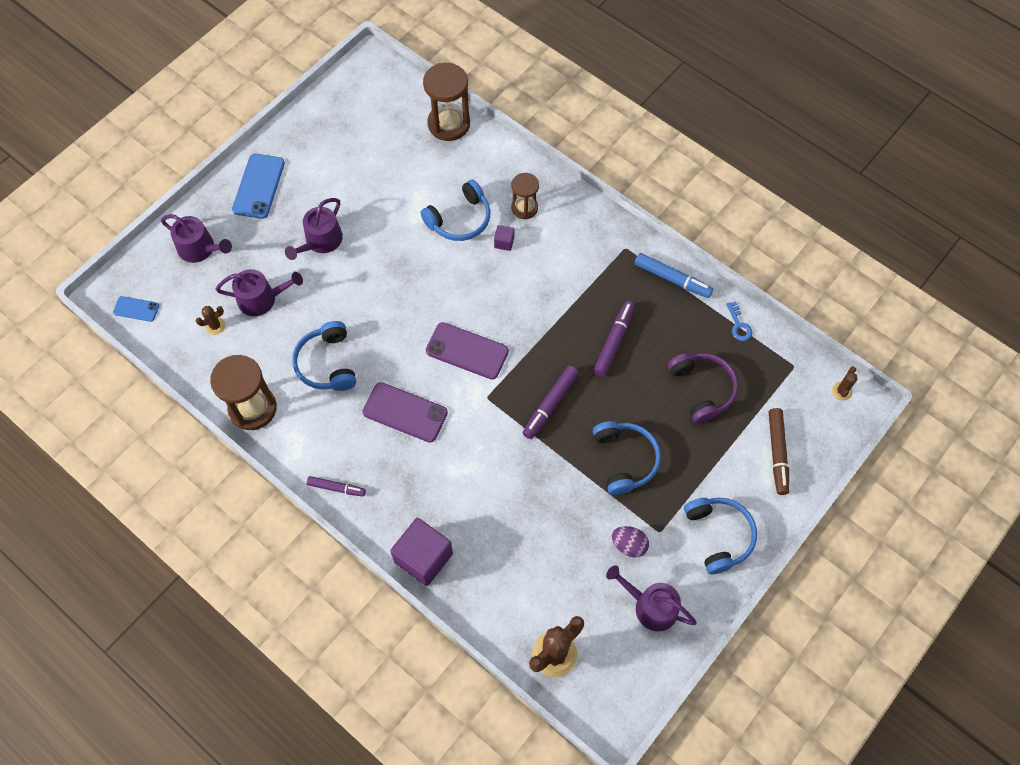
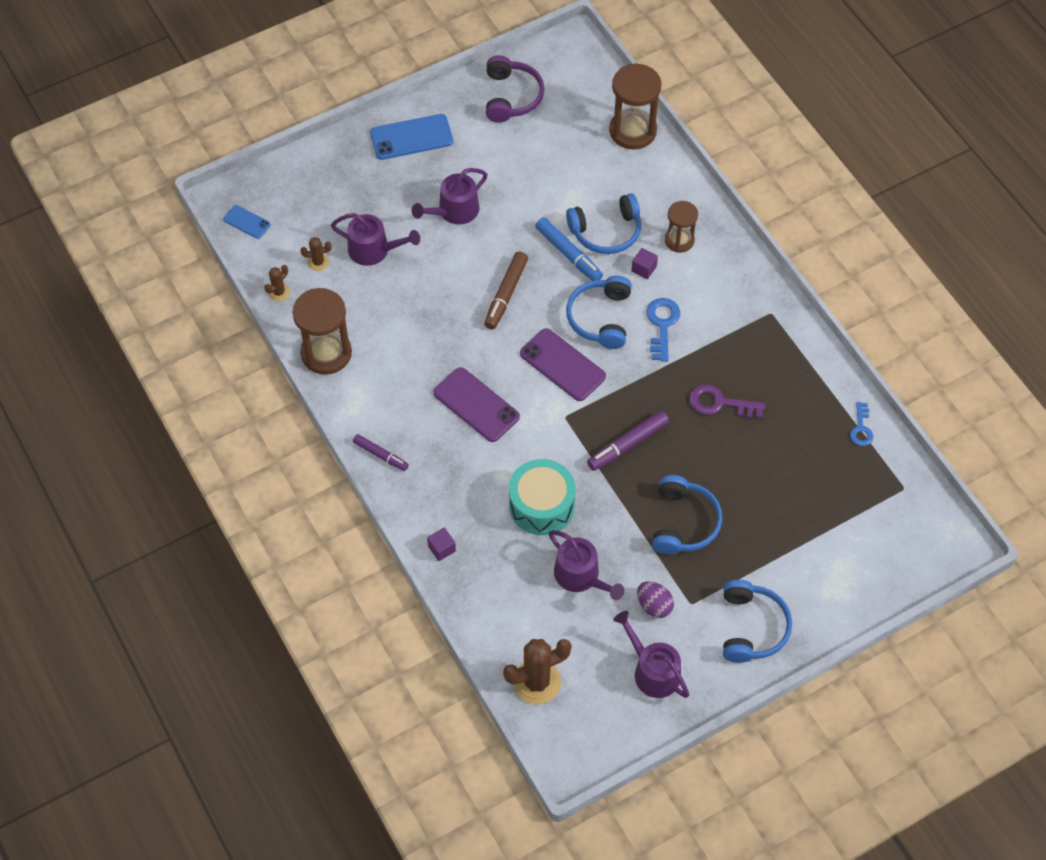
camera: 20 degrees right, 5 degrees down
(200, 249) = (330, 182): purple watering can -> purple watering can (581, 576)
(258, 186) = (411, 137): blue phone -> blue phone turned 45 degrees clockwise
(327, 363) = (415, 333): blue headphones -> blue headphones (600, 318)
(423, 557) = (441, 548): purple cube -> purple cube, size x0.45
(497, 486) = (541, 505): none -> turquoise drum
(538, 287) = (662, 325): none -> blue key
(614, 341) = (720, 403): purple marker -> purple key
(672, 279) = (808, 360): blue marker -> blue marker (568, 254)
(702, 389) = (795, 480): purple headphones -> purple headphones (512, 97)
(777, 453) = (848, 568): brown marker -> brown marker (506, 294)
(841, 391) = (945, 529): brown cactus -> brown cactus (279, 292)

